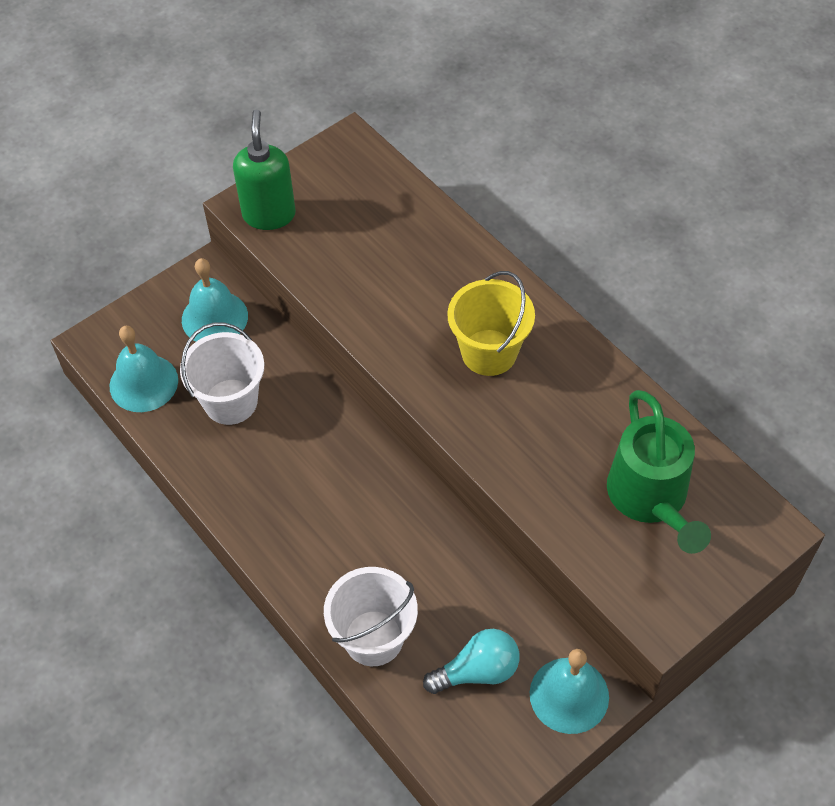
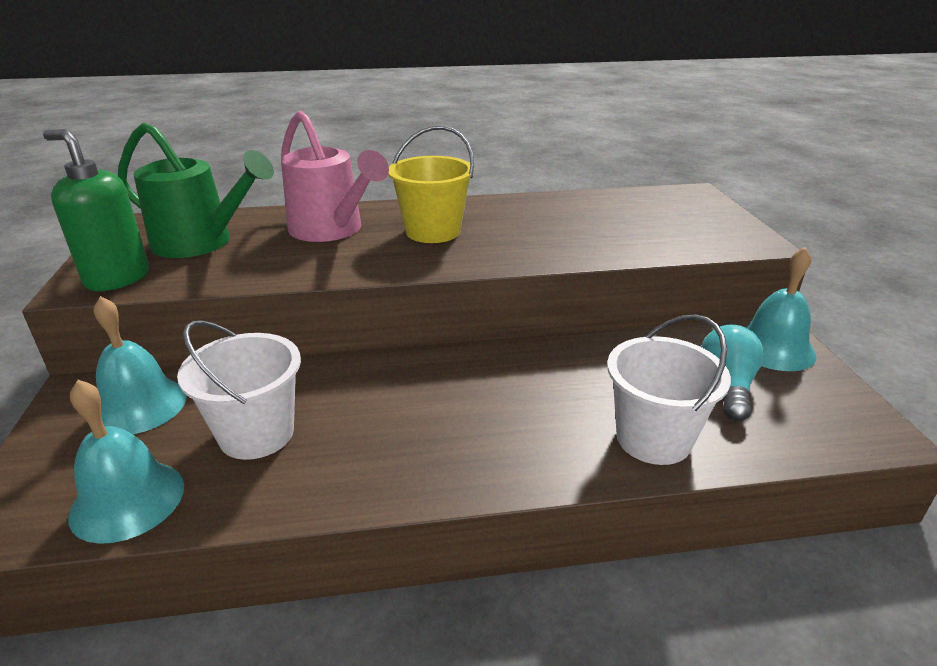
camera: 60 degrees left, 25 degrees down
(436, 281) = (332, 230): none -> pink watering can
(651, 500) = (639, 217): green watering can -> green watering can (202, 243)

